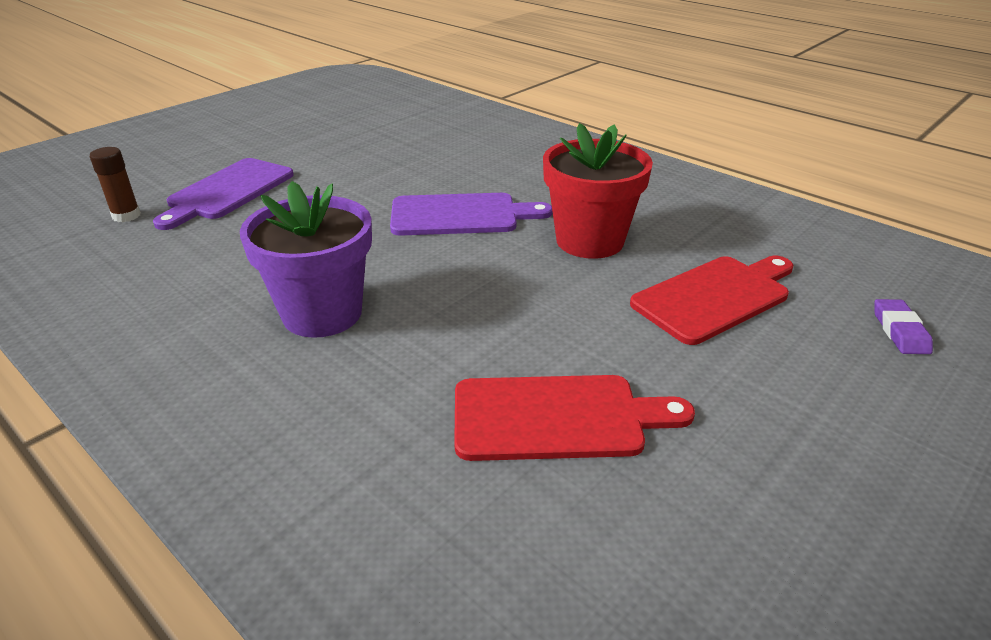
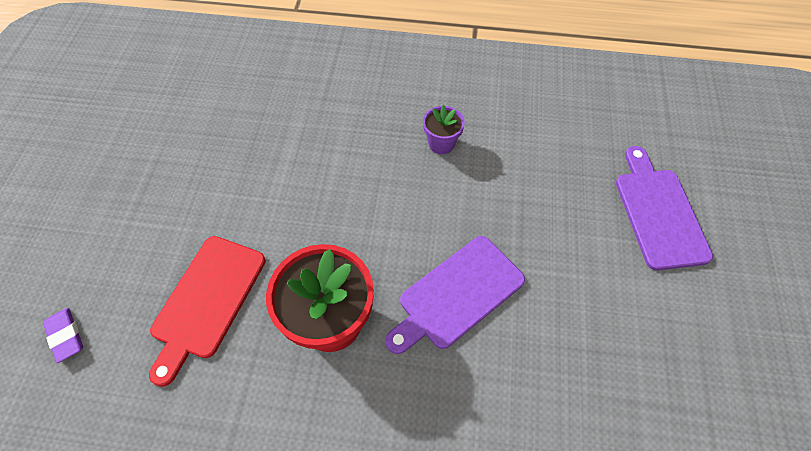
camera: 145 degrees right, 25 degrees up
(126, 216) = (672, 147): brown glue stick -> none
(322, 313) = (441, 143): purple flower pot -> purple flower pot, size x0.51
(557, 417) = (264, 147): red cutting board -> none

